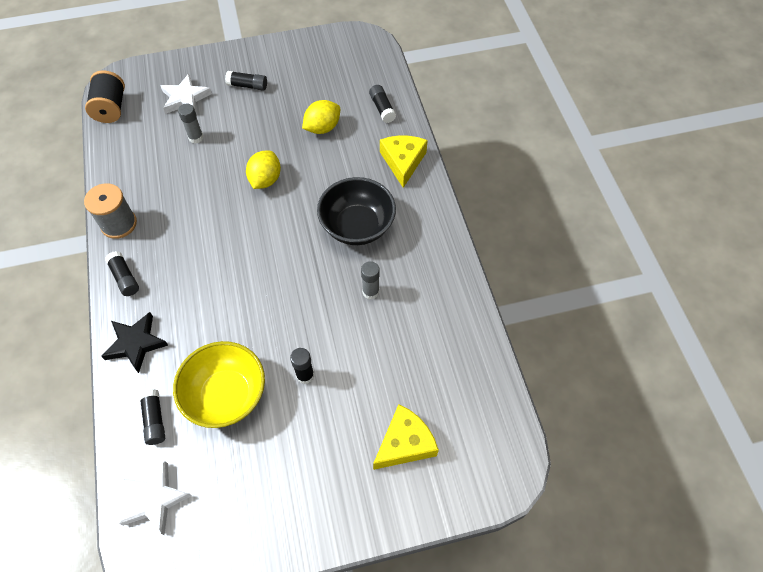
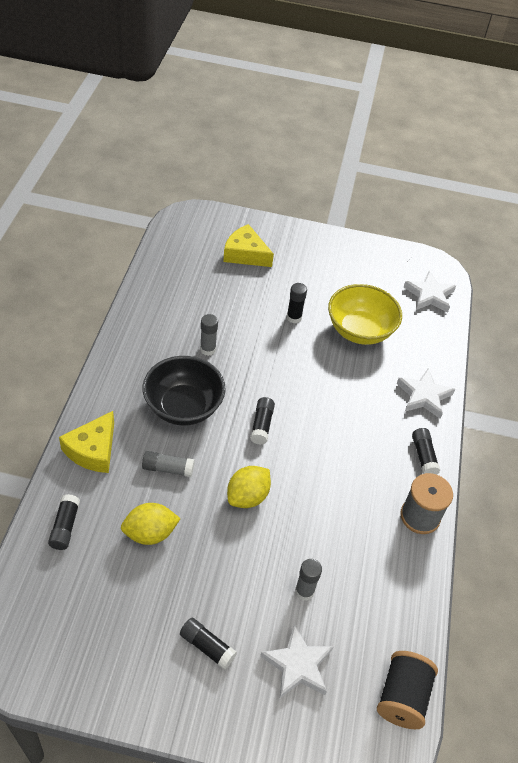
camera: 160 degrees left, 10 degrees down
(135, 343) = (424, 396): black star -> white star
(155, 420) = (419, 338): black glue stick -> black glue stick (261, 425)
(338, 173) = (168, 469): none -> grey glue stick
(405, 443) = (245, 254): yellow cheese -> yellow cheese turned 45 degrees clockwise

